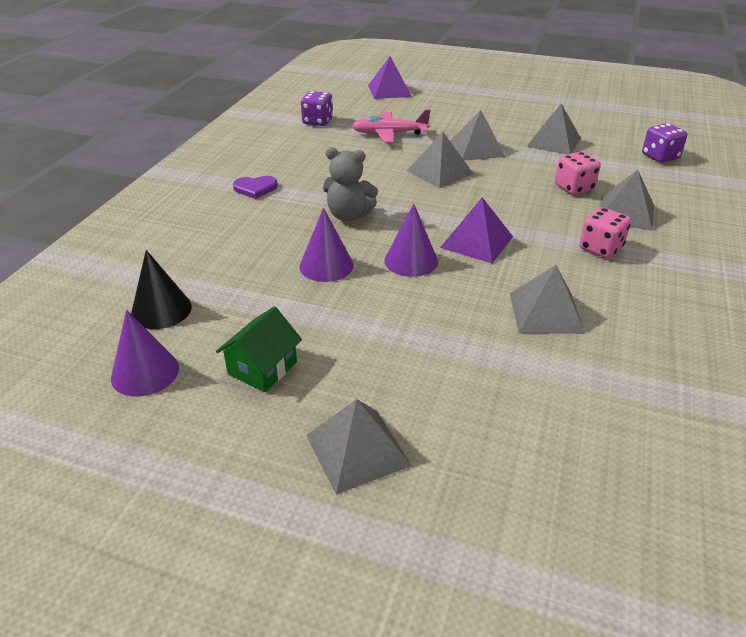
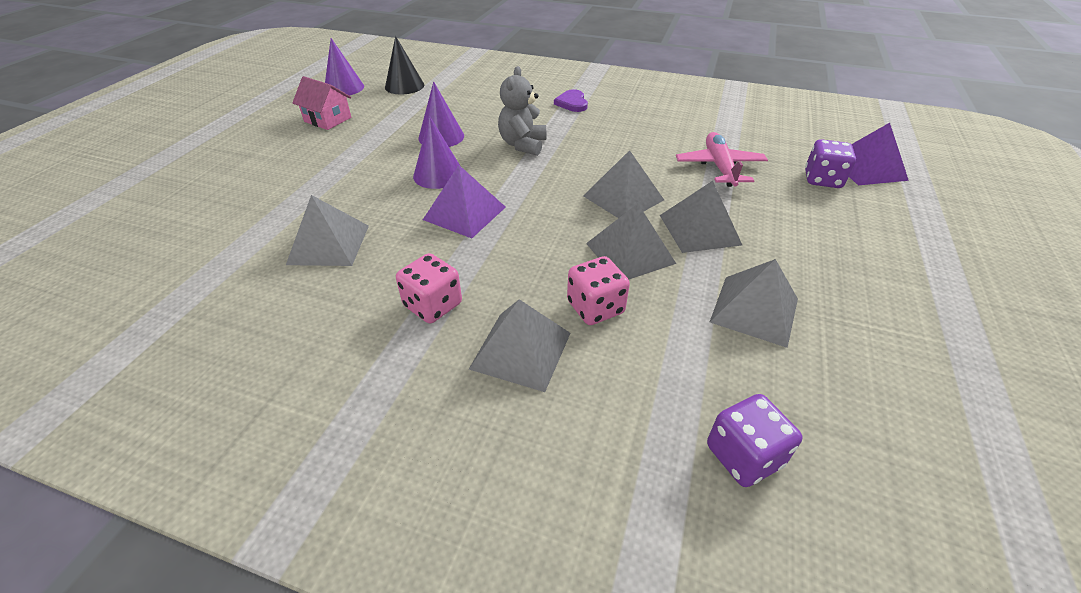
camera: 90 degrees right, 5 degrees up
(262, 368) = (328, 119): green house -> pink house
(317, 121) = (733, 124): purple dice -> purple dice (822, 179)
(357, 450) = (232, 151): grey pyramid -> grey pyramid (630, 253)

